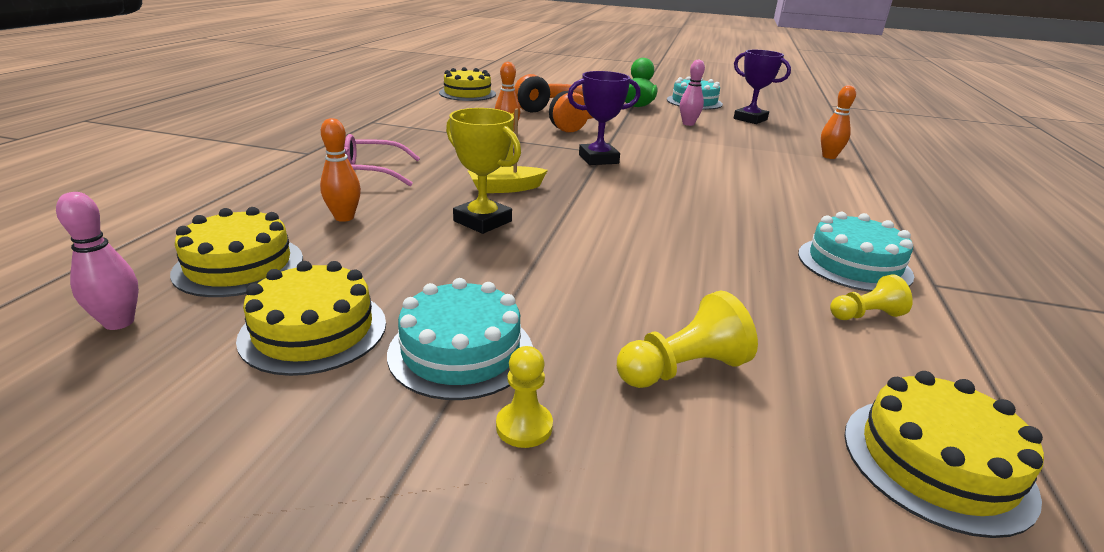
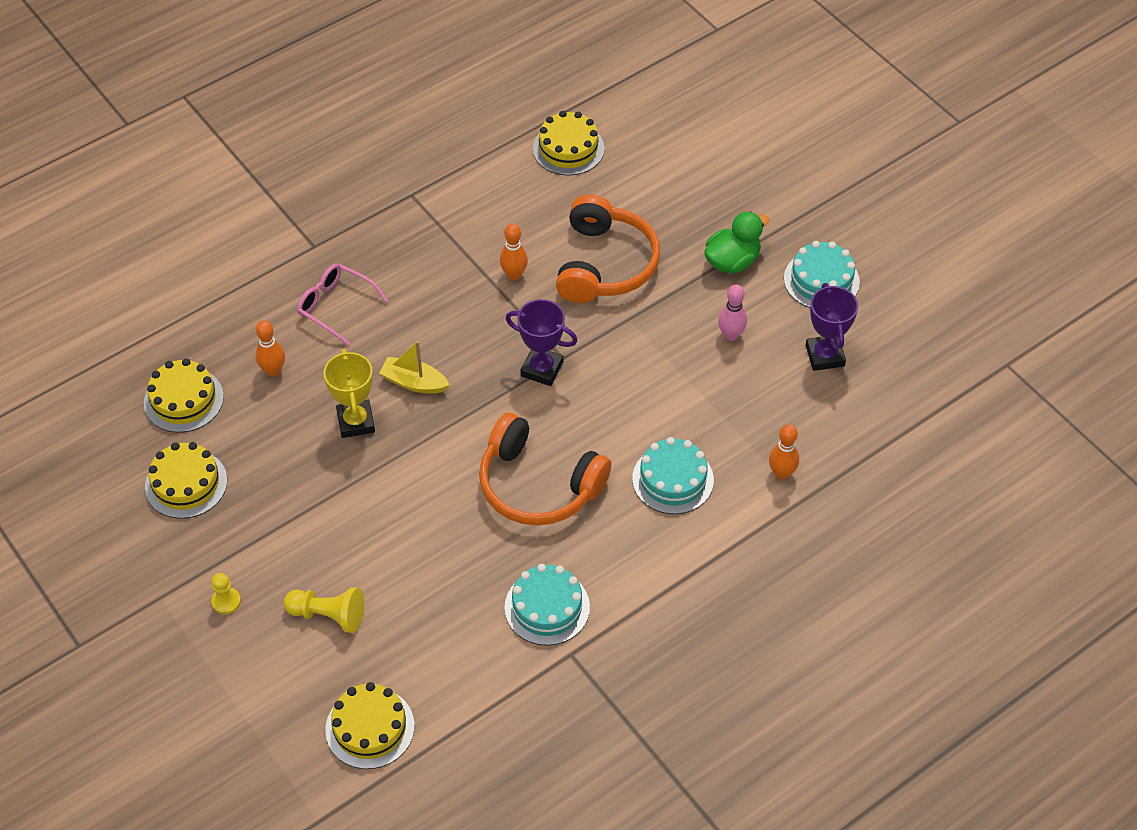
camera: 40 degrees right, 25 degrees up
(119, 322) = (108, 426): pink bowling pin -> none
(461, 351) = (239, 540): turquoise cake -> turquoise cake (673, 479)
(703, 205) = (538, 485): none -> orange headphones
(865, 315) = (479, 645): yellow pawn -> none

